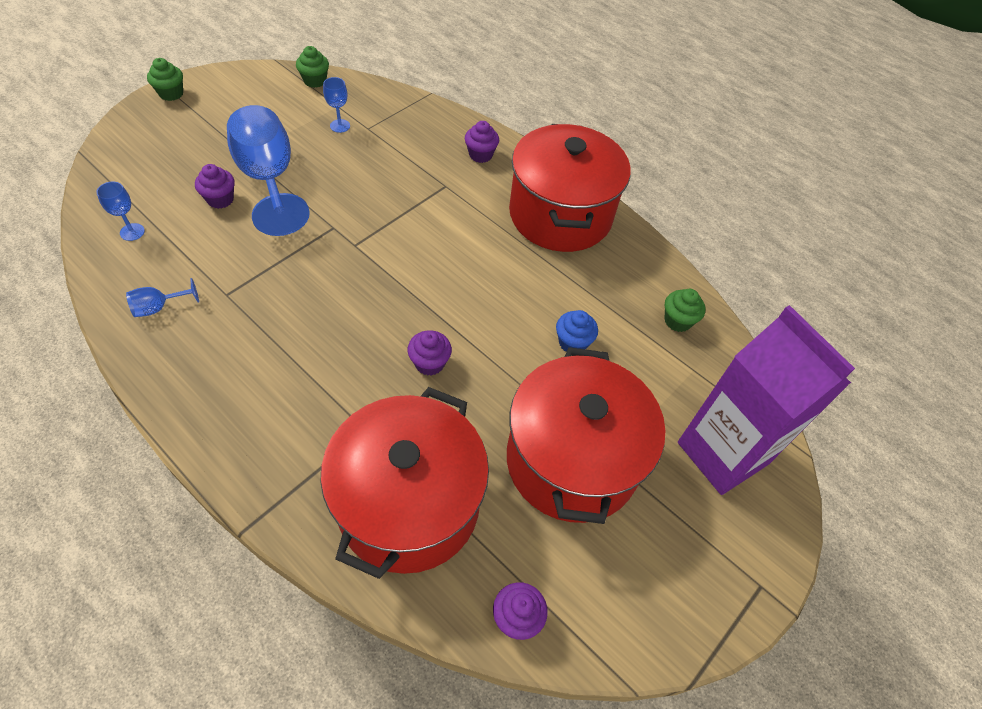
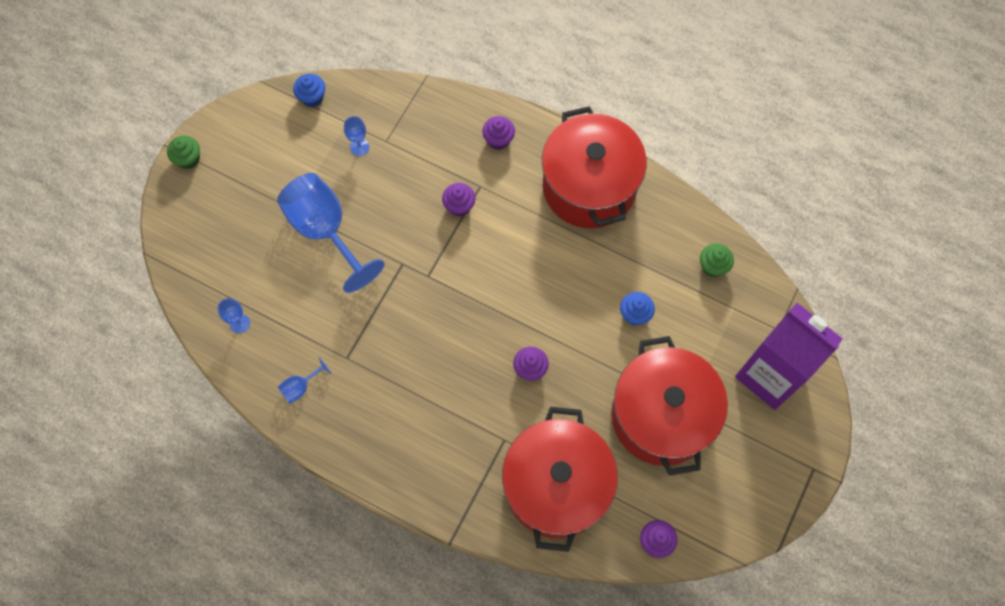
camera: 10 degrees left, 15 degrees up
(220, 199) = (294, 266): purple cupcake -> purple cupcake (459, 206)
(315, 81) = (312, 97): green cupcake -> blue cupcake

